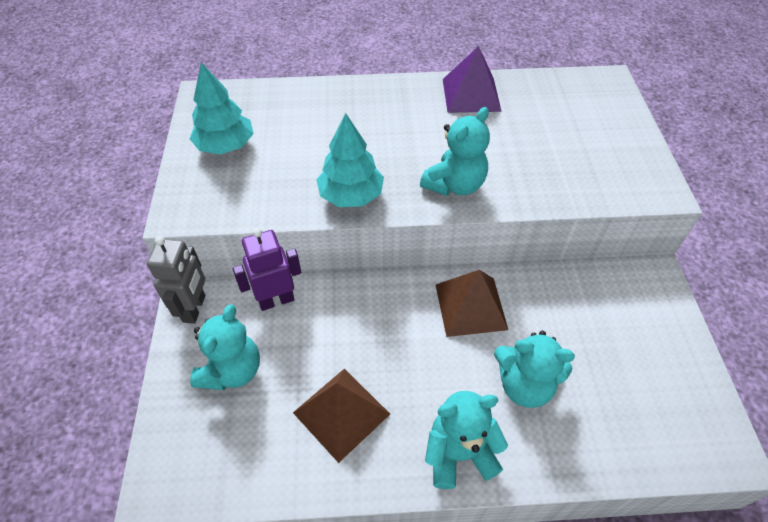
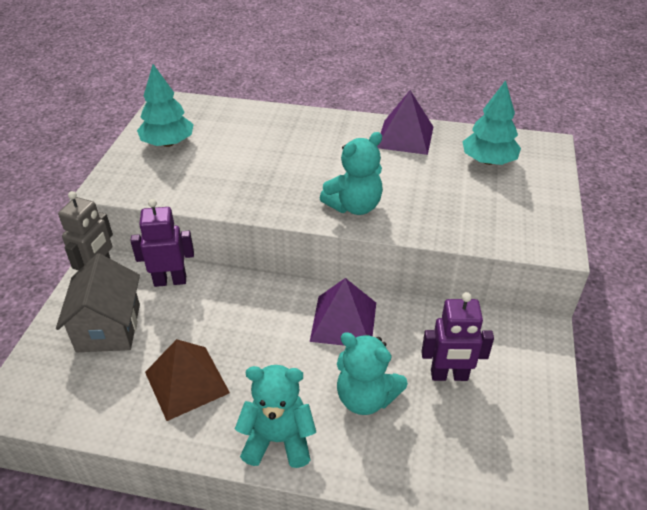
camera: 15 degrees right, 10 degrees down
(232, 370) = (108, 328): turquoise teddy bear -> grey house
(351, 195) = (256, 198): turquoise tree -> turquoise tree (488, 161)
(470, 306) = (343, 321): brown pyramid -> purple pyramid
(591, 341) = (449, 375): none -> purple robot

